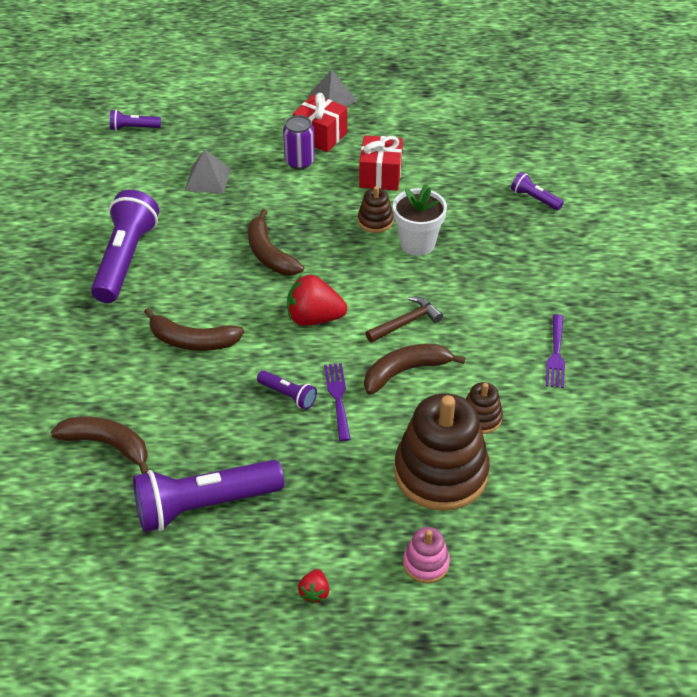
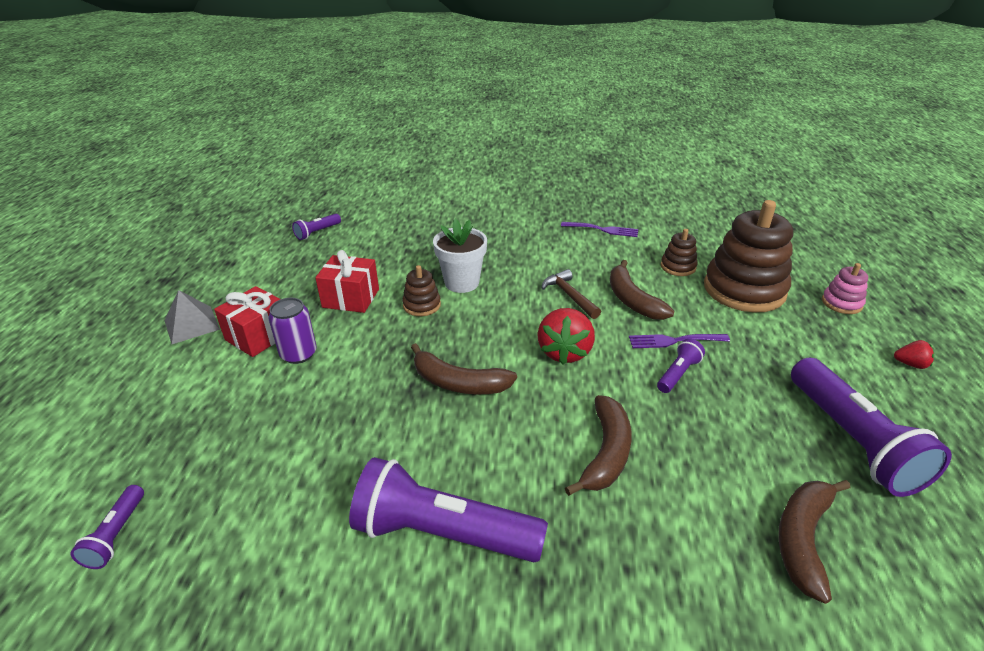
camera: 85 degrees left, 10 degrees down
(207, 179) = (294, 439): grey pyramid -> none
(269, 254) = (458, 383): brown banana -> brown banana turned 45 degrees clockwise
(534, 198) = (417, 221): purple flashlight -> purple flashlight (317, 232)

